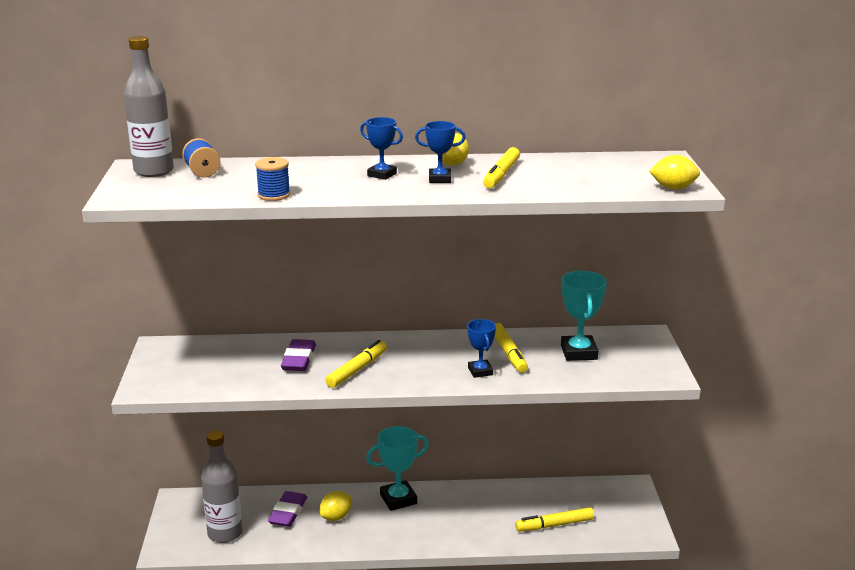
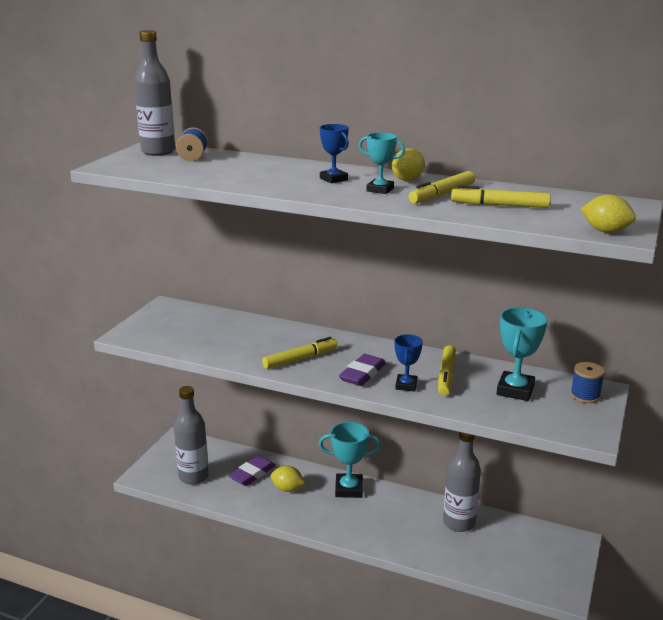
camera: 25 degrees right, 0 degrees up
(274, 195) = (223, 181): blue spool -> blue spool (585, 395)
(299, 359) = (260, 339): purple eraser -> purple eraser (362, 374)
(336, 517) = (287, 489): yellow lemon -> yellow lemon turned 45 degrees clockwise
(440, 179) = (380, 190): blue trophy -> turquoise trophy
(523, 500) = (459, 523): none -> grey bottle
(554, 525) = (474, 554): yellow marker -> yellow marker (499, 205)

